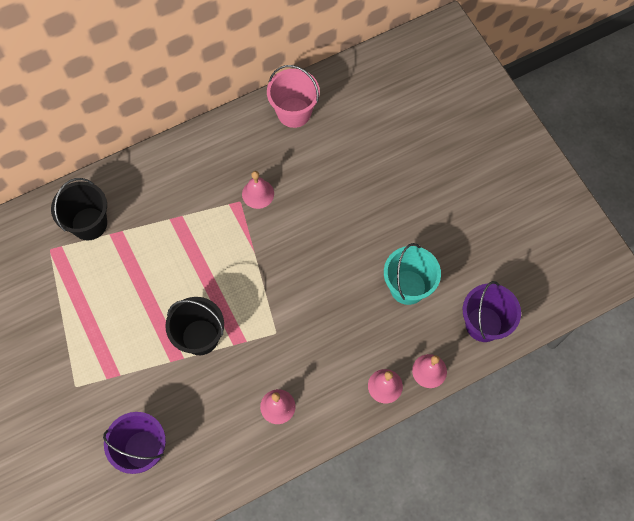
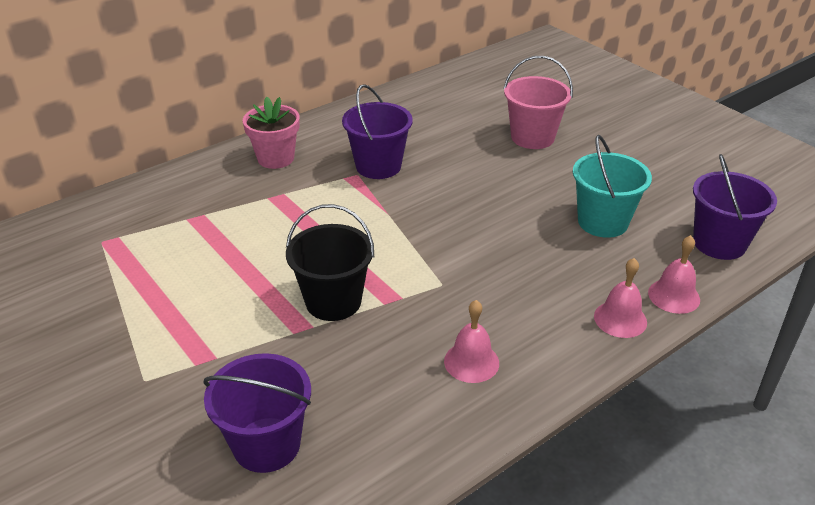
camera: 10 degrees left, 30 degrees down
(89, 224) = (157, 213): black bucket -> none
(181, 171) = (275, 158): none -> pink flower pot
(258, 194) = (378, 166): pink bell -> purple bucket
(294, 112) = (403, 104): pink bucket -> pink bucket (532, 137)

